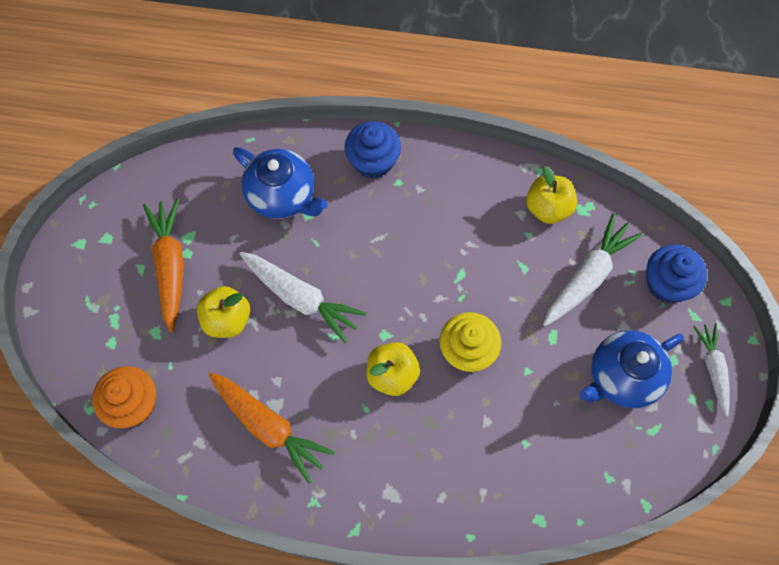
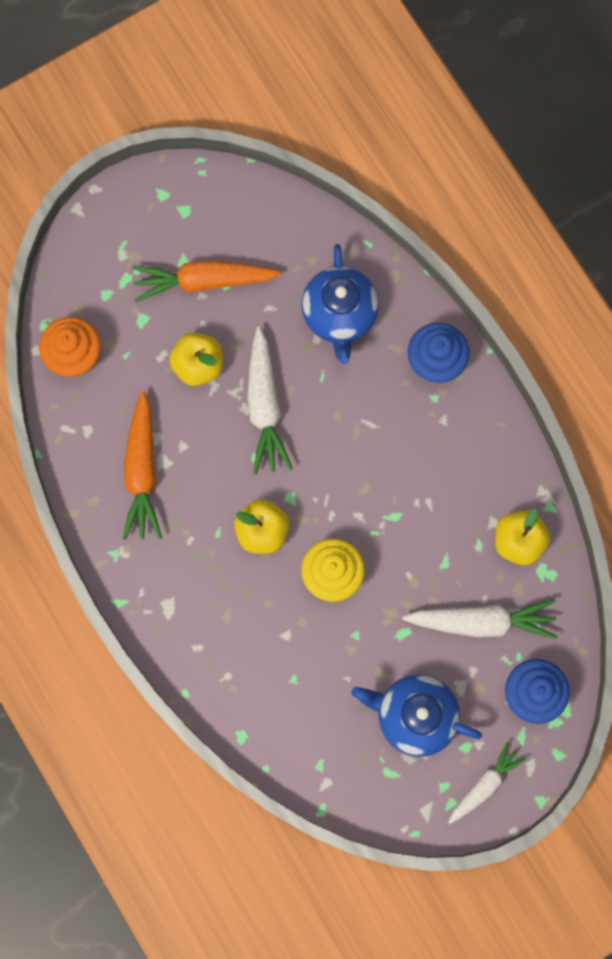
camera: 50 degrees right, 10 degrees up
(170, 266) = (204, 281): orange carrot -> orange carrot turned 135 degrees counterclockwise

